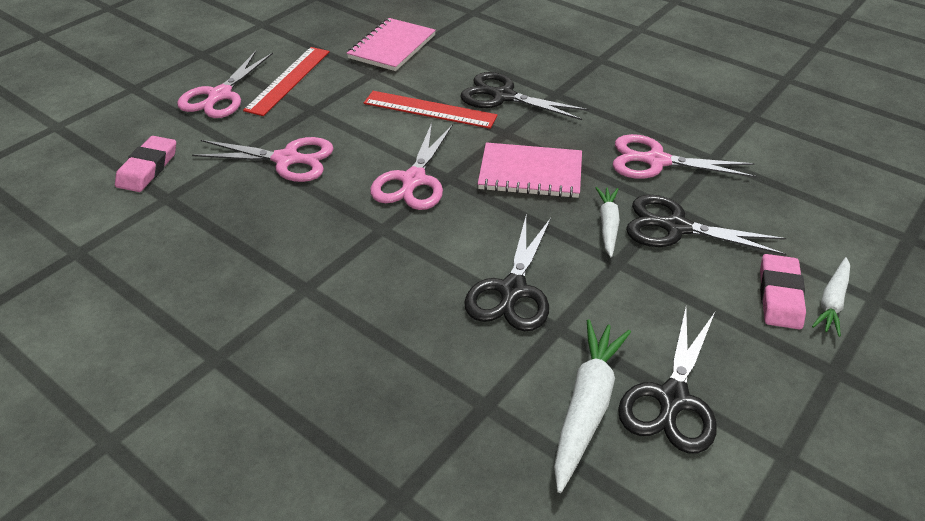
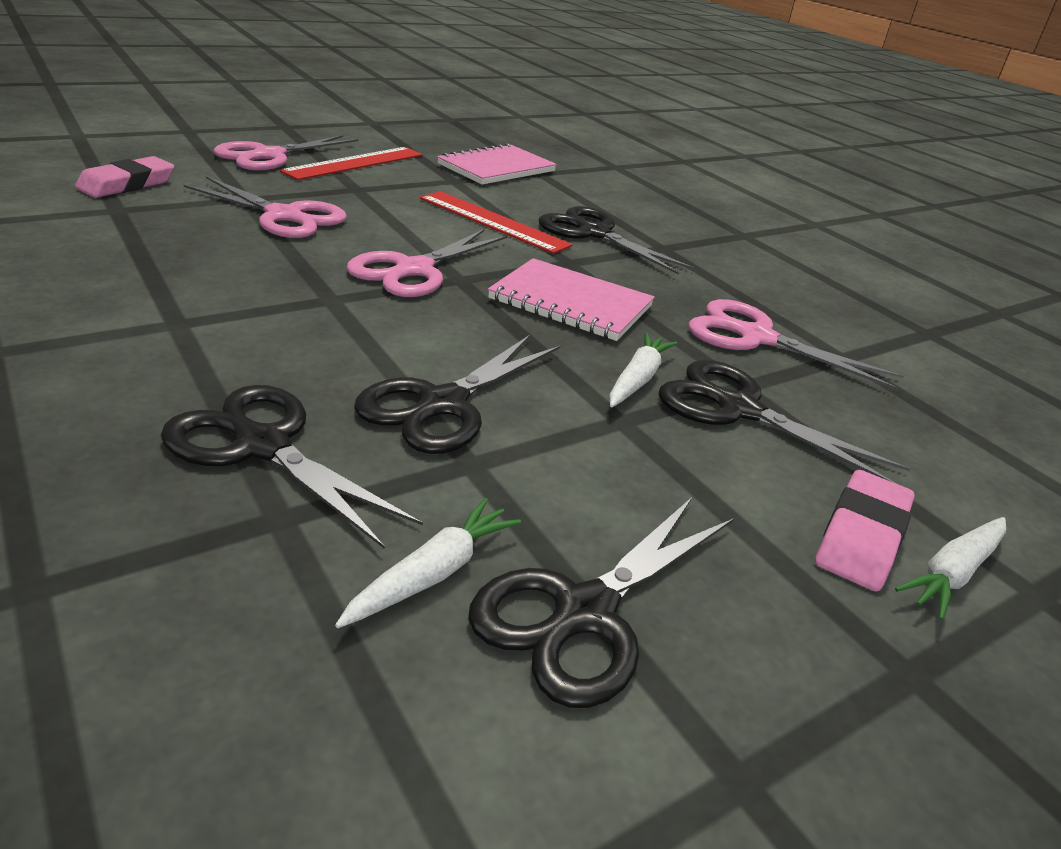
camera: 15 degrees right, 10 degrees down
(436, 361) = (261, 445): none -> black scissors
(586, 407) = (433, 573): white carrot -> white carrot, size x0.62

